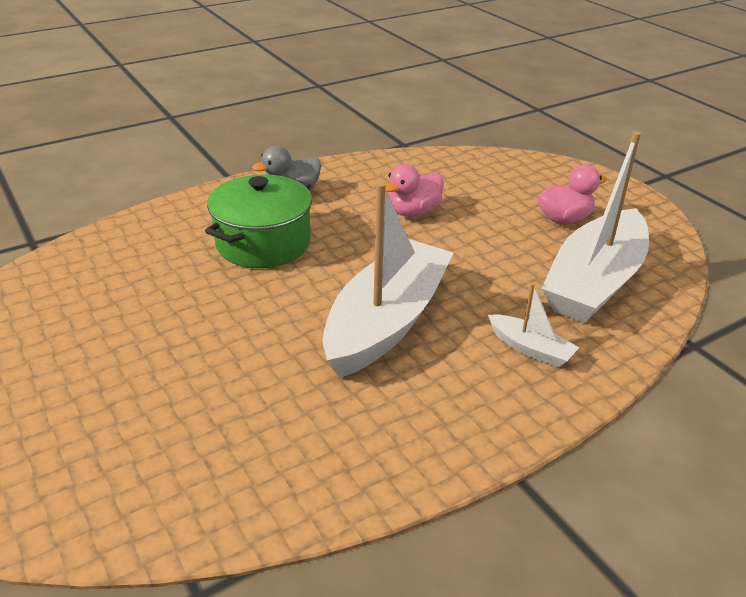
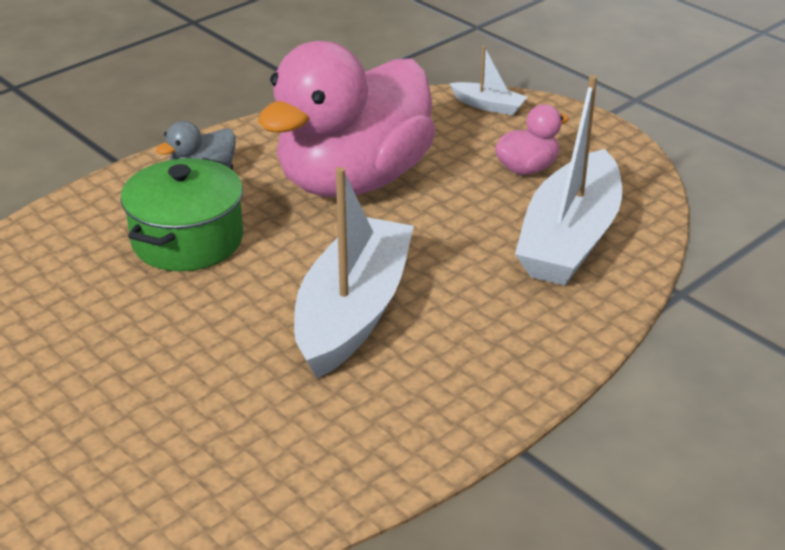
camera: 10 degrees left, 0 degrees up
(413, 212) = (353, 180): pink duck -> pink duck, size x2.48
(530, 348) = (512, 320): white boat -> white boat (488, 106)

